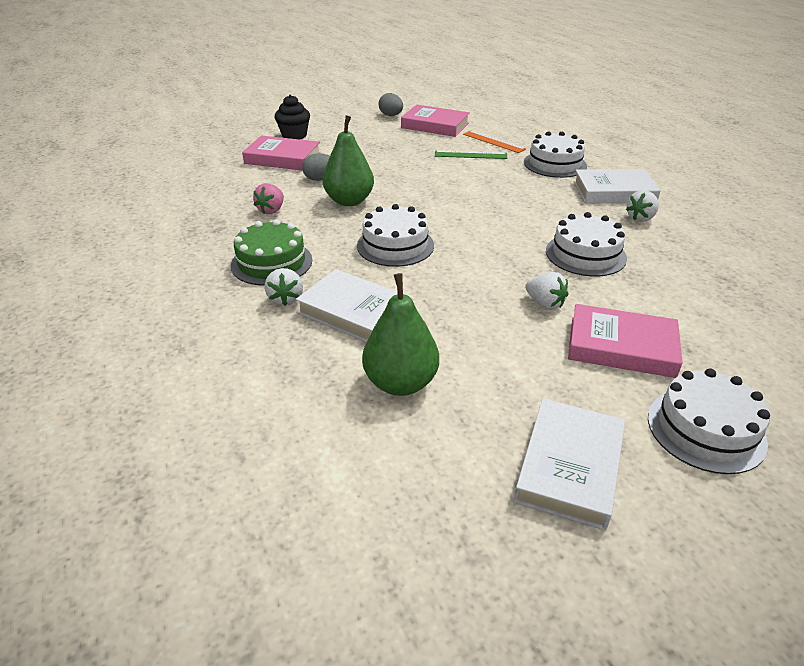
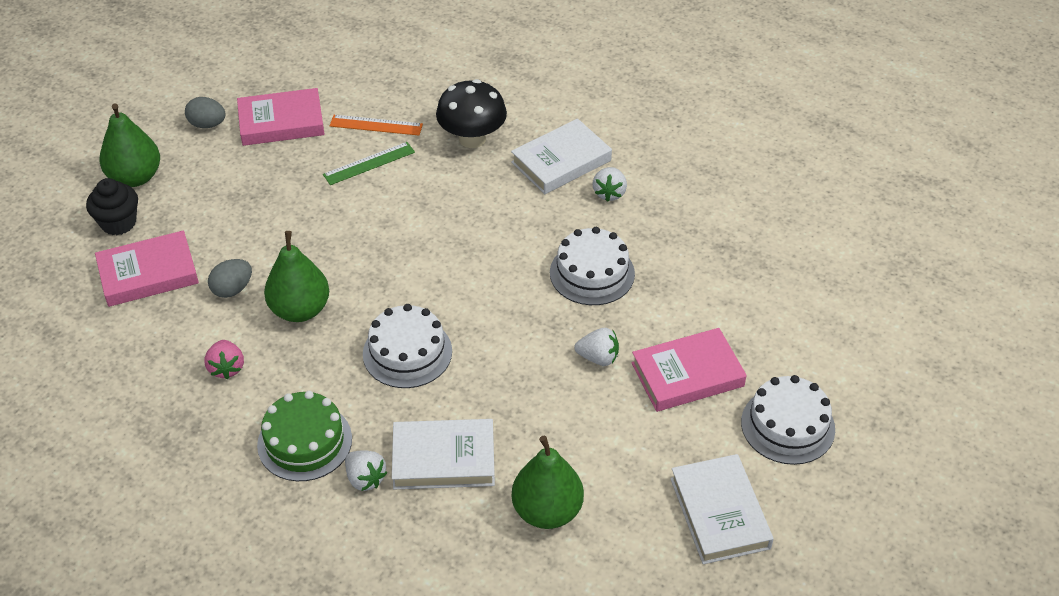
camera: 35 degrees left, 10 degrees up
(326, 123) = (135, 177): none -> green pear
(555, 164) = (472, 138): white cake -> black mushroom

